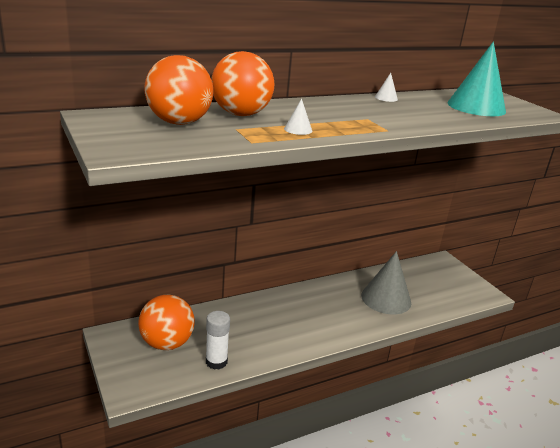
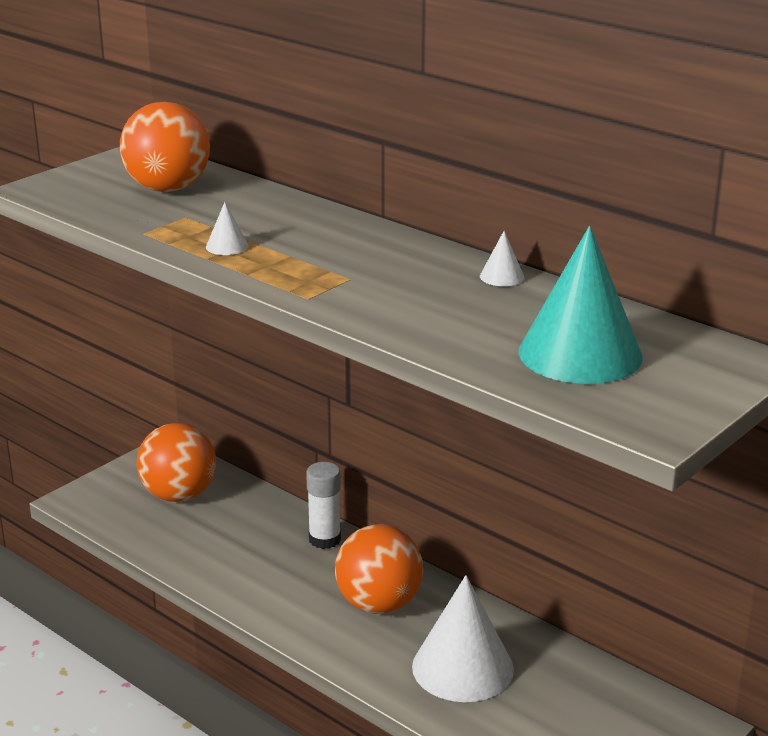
camera: 70 degrees right, 0 degrees up
(216, 361) = (168, 542): white glue stick -> white glue stick (324, 539)
(241, 114) = (247, 208): orange ball -> orange ball (379, 604)
(386, 298) = (462, 667): grey cone -> white cone

